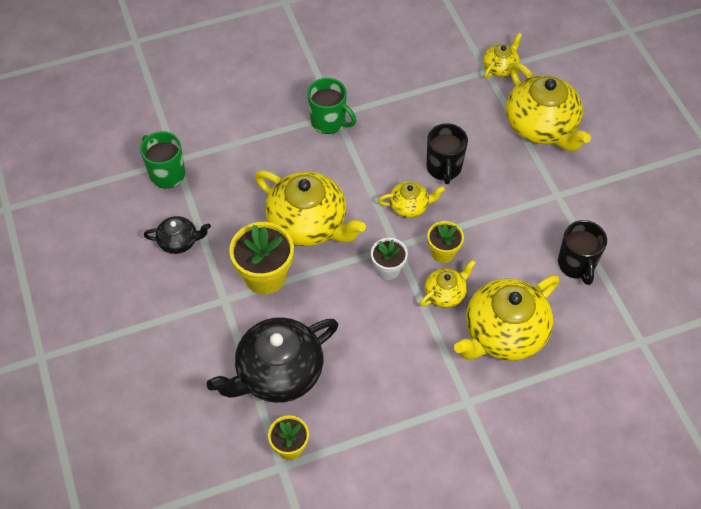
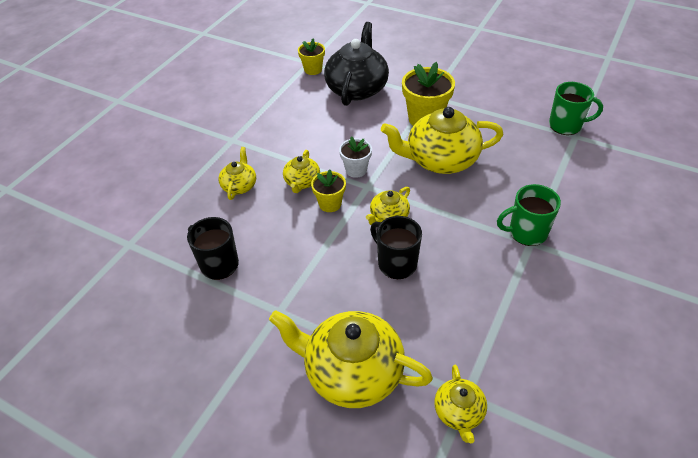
camera: 140 degrees right, 10 degrees down
(179, 241) = (498, 102): black teapot -> none
(503, 333) = (239, 185): yellow teapot -> yellow teapot, size x0.50

